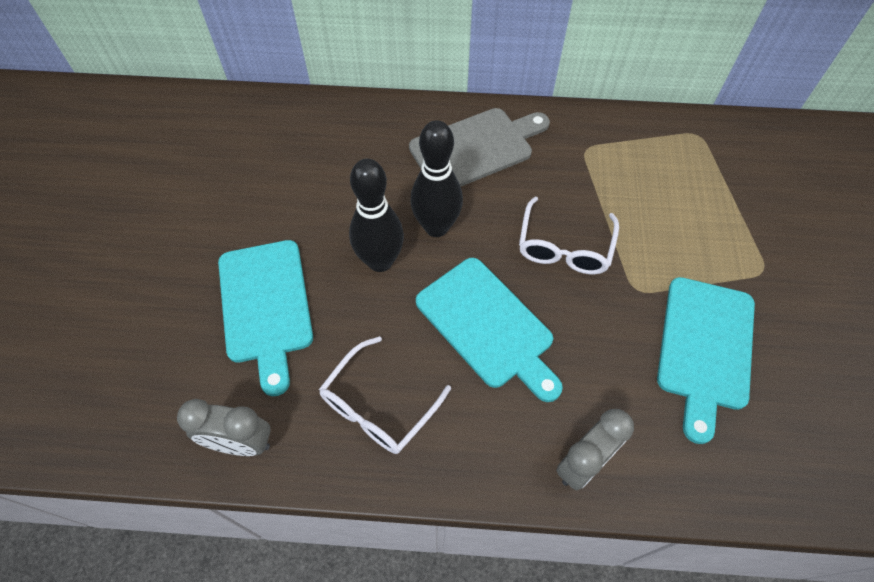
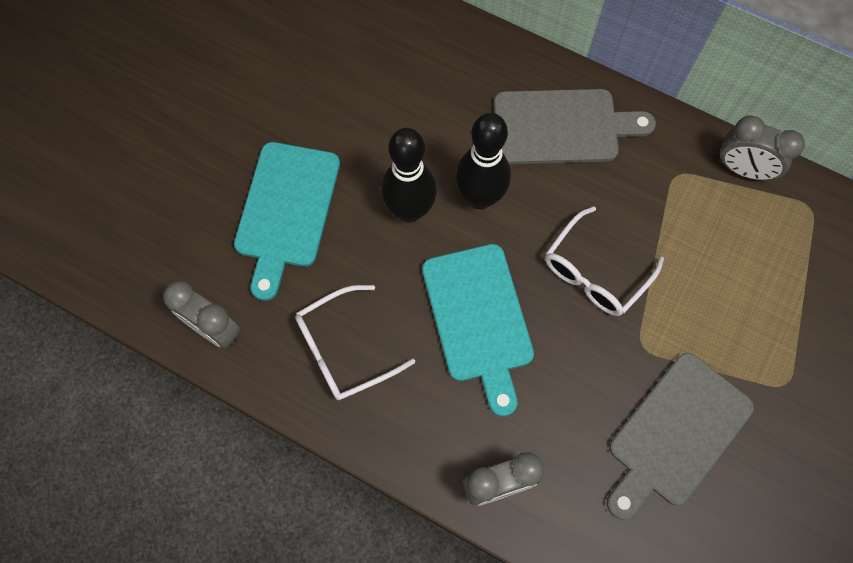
camera: 25 degrees right, 10 degrees up
(632, 127) = (743, 169): none -> grey clock
(705, 348) = (676, 433): turquoise cutting board -> grey cutting board

